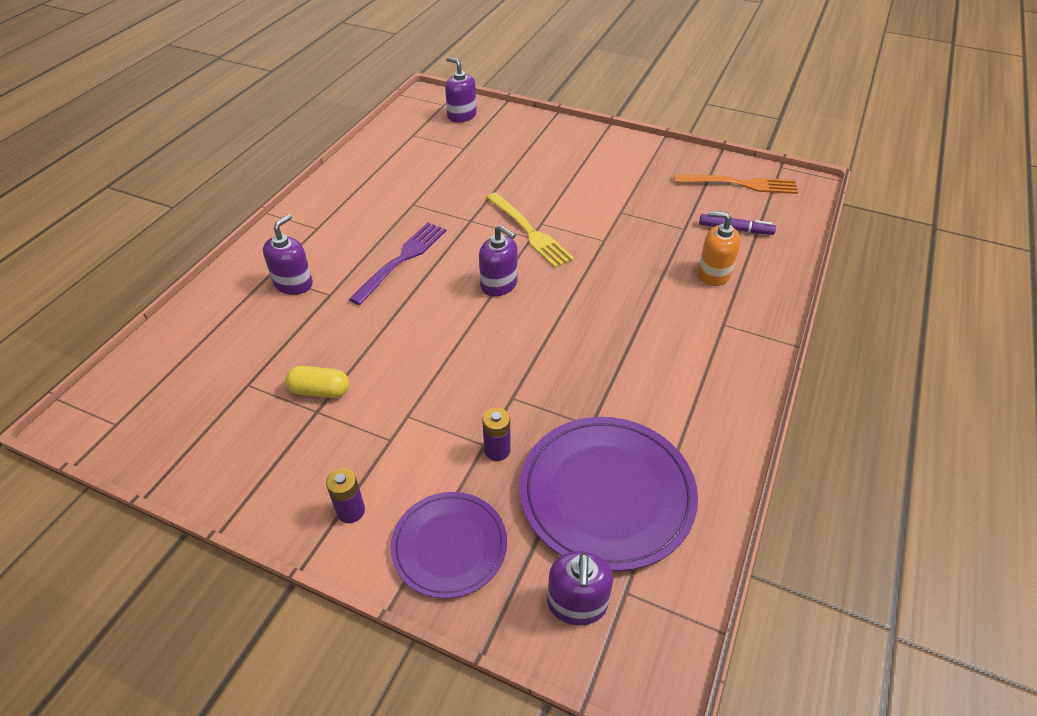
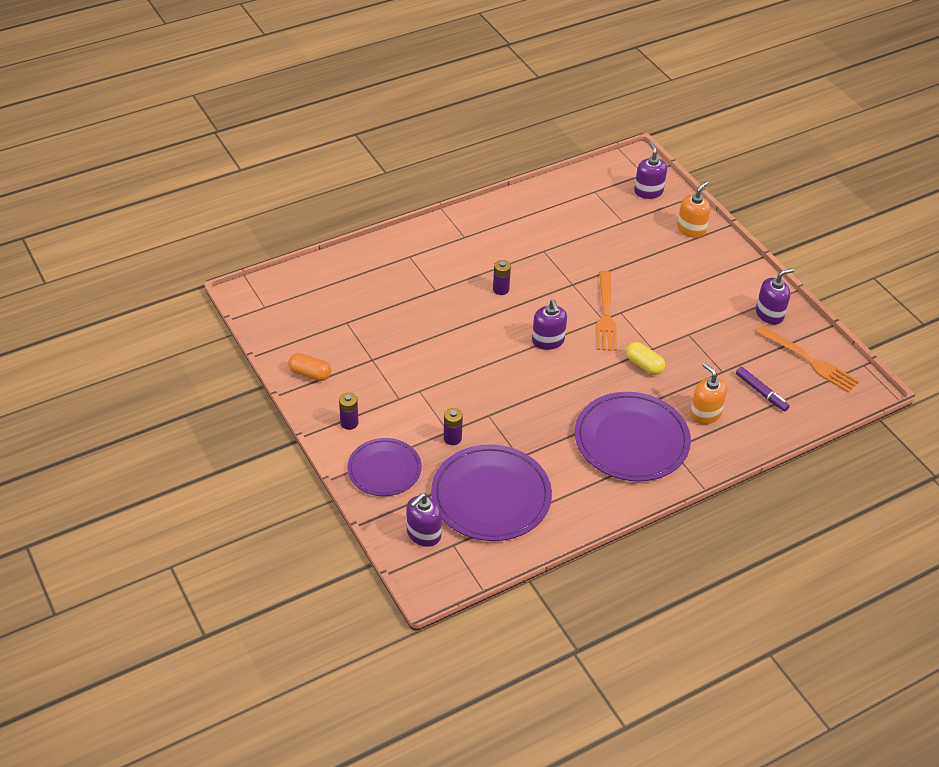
camera: 35 degrees right, 0 degrees up
(245, 476) = (310, 374): none -> orange capsule
(293, 284) = (419, 270): purple soap dispenser -> purple soap dispenser (769, 314)
(320, 391) = (383, 348): yellow capsule -> yellow capsule (644, 365)
(402, 259) = (501, 289): purple fork -> purple battery
(530, 129) = (691, 229): none -> orange soap dispenser
(530, 232) = (606, 315): yellow fork -> orange fork
(679, 337) = (631, 440): none -> purple plate

